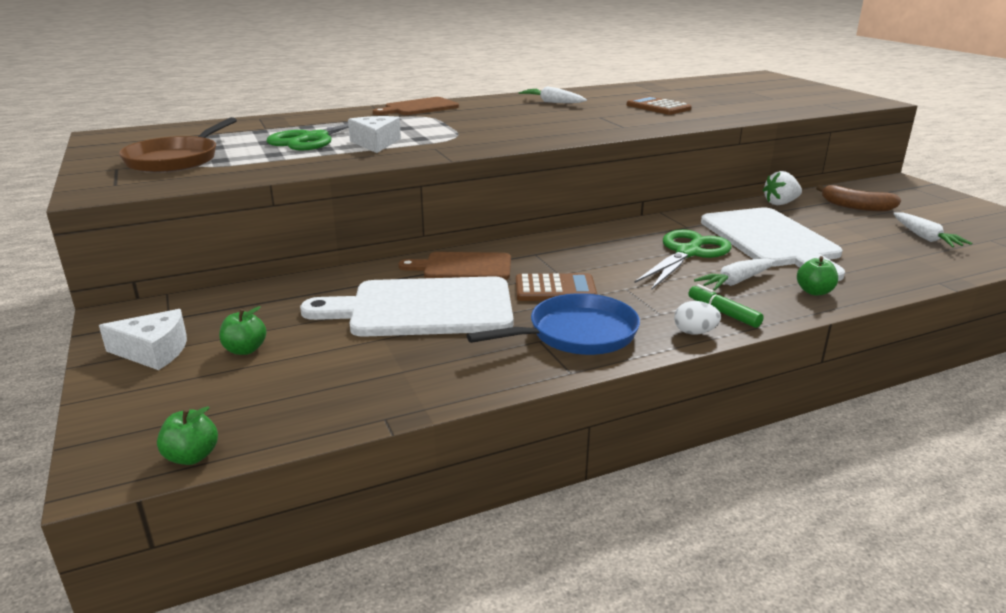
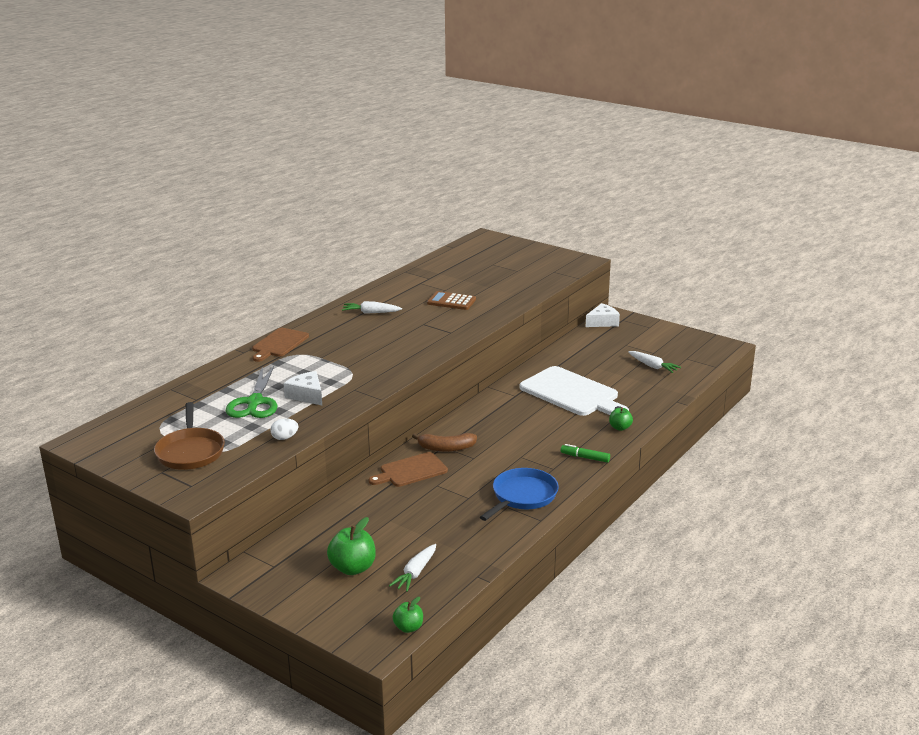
camera: 30 degrees left, 0 degrees up
(154, 351) = (300, 588): white cheese -> white cheese (602, 322)
(245, 350) = (353, 568): green apple -> green apple, size x1.69
(423, 308) = (421, 508): white cutting board -> none
(555, 289) = (482, 470): brown calculator -> none
(688, 253) = (533, 418): green scissors -> none
(694, 332) = (580, 475): white egg -> white egg (285, 438)
(736, 282) = (575, 433): white carrot -> white carrot (415, 573)
(780, 203) = (555, 357): white strawberry -> none
(856, 207) = (601, 348): brown banana -> brown banana (446, 448)

